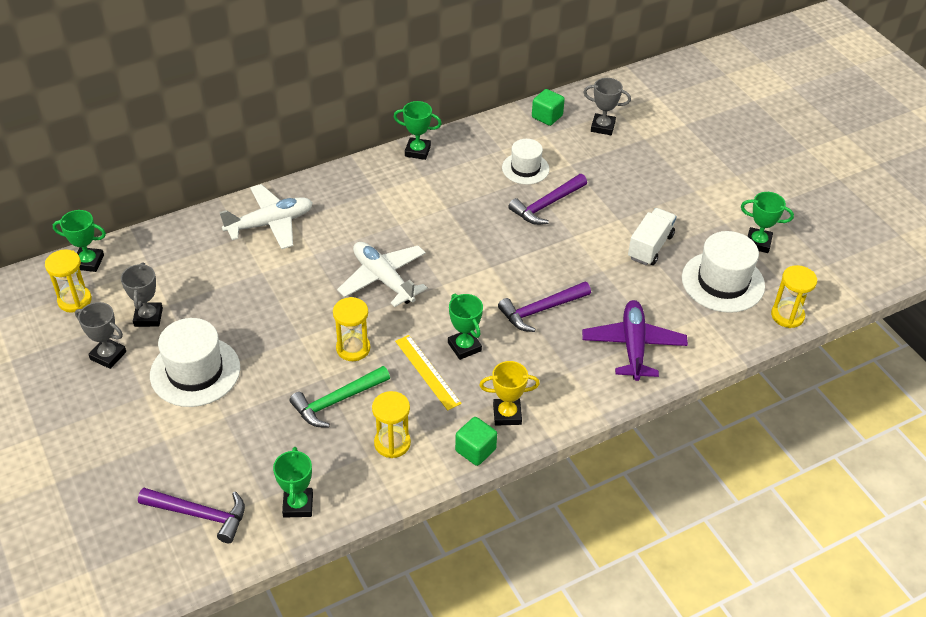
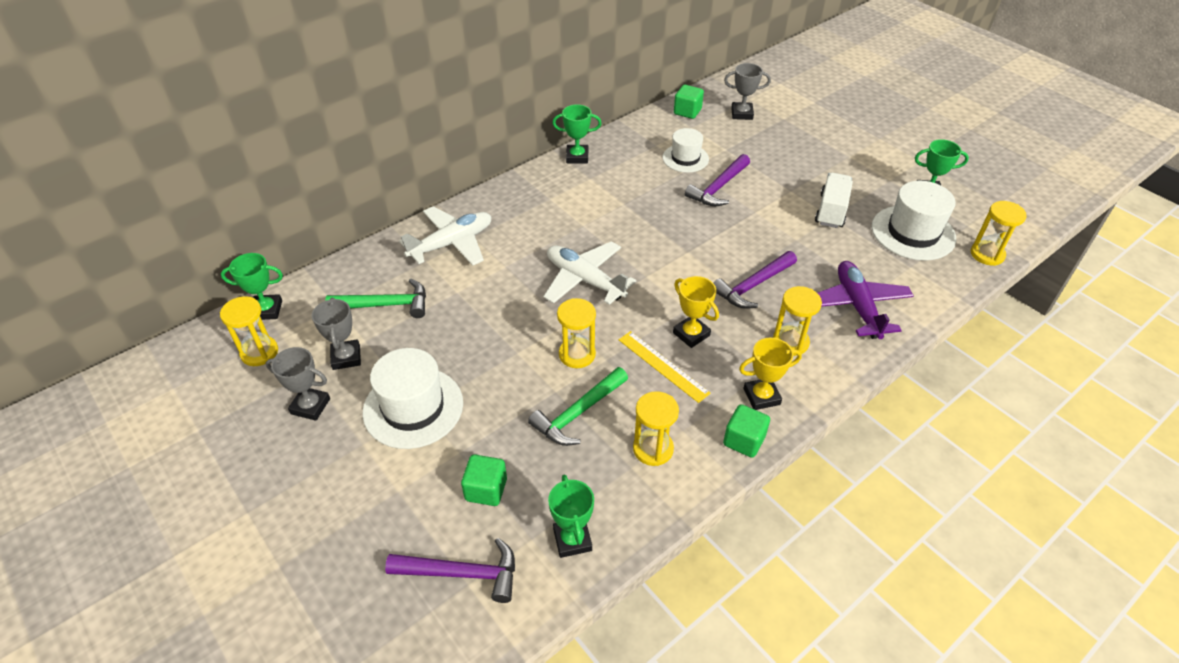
camera: 10 degrees left, 0 degrees up
(195, 274) = (386, 305): none -> green hammer
(238, 452) = (486, 489): none -> green cube
(464, 347) = (691, 334): green trophy -> yellow trophy
(554, 369) = (790, 342): none -> yellow hourglass

